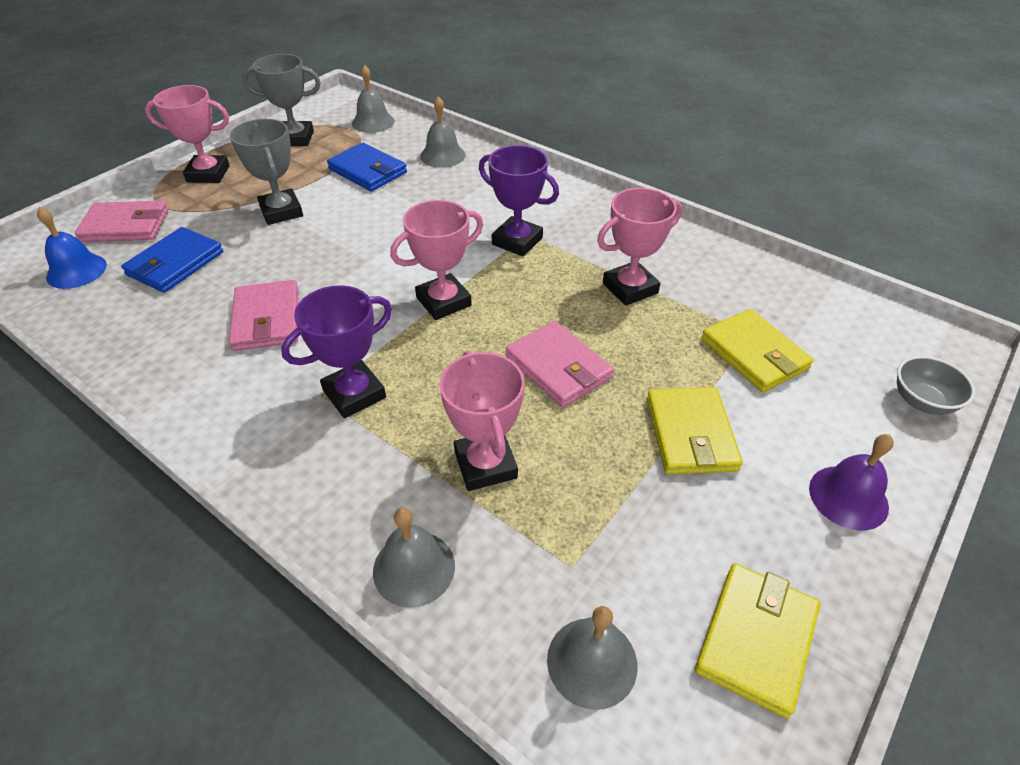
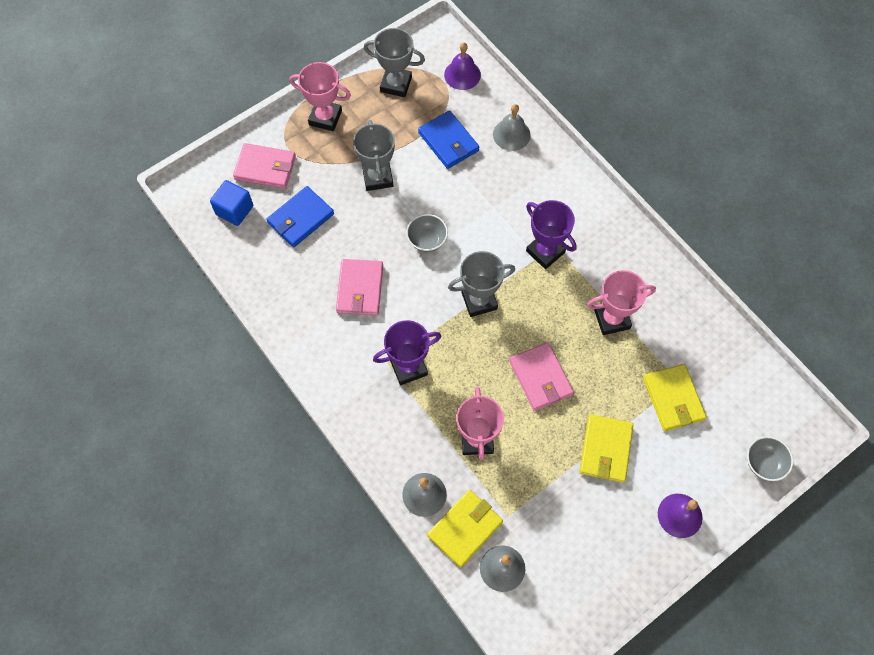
camera: 15 degrees right, 20 degrees up
(76, 271) = (234, 210): blue bell -> blue cube
(357, 256) = (427, 240): none -> grey bowl
(373, 122) = (462, 74): grey bell -> purple bell
(443, 301) = (479, 301): pink trophy -> grey trophy
(756, 639) = (589, 579): yellow wallet -> yellow wallet (465, 529)

